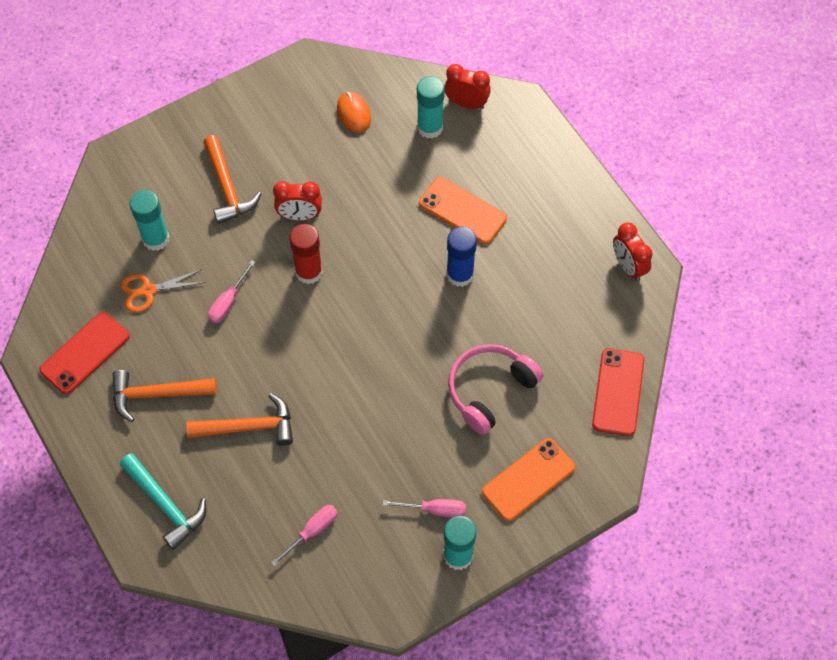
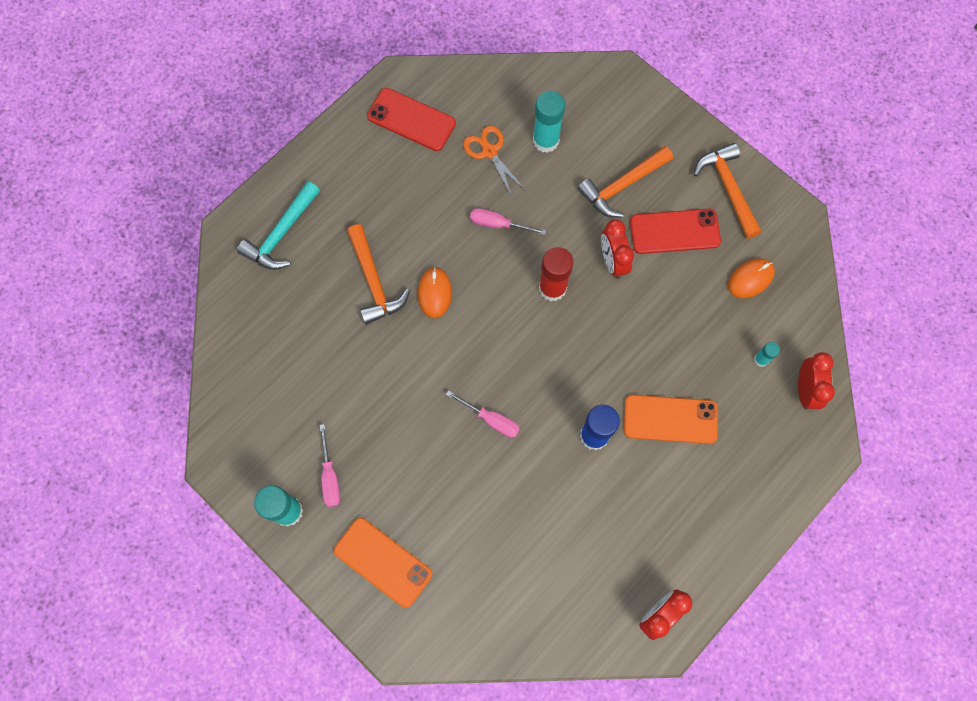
camera: 75 degrees right, 10 degrees up
(157, 394) = (386, 193): orange hammer -> orange hammer (728, 189)
(279, 375) = (434, 293): none -> orange mouse
(312, 531) = (283, 368): pink screwdriver -> pink screwdriver (491, 420)
(430, 127) = (761, 359): turquoise glue stick -> turquoise glue stick, size x0.51
(462, 211) = (670, 419): orange phone -> orange phone turned 75 degrees clockwise
(489, 390) = (471, 499): pink headphones -> none
(618, 392) = (504, 635): red phone -> red phone (674, 231)

